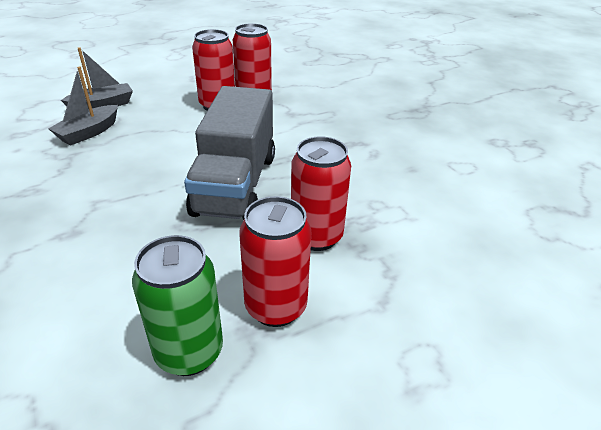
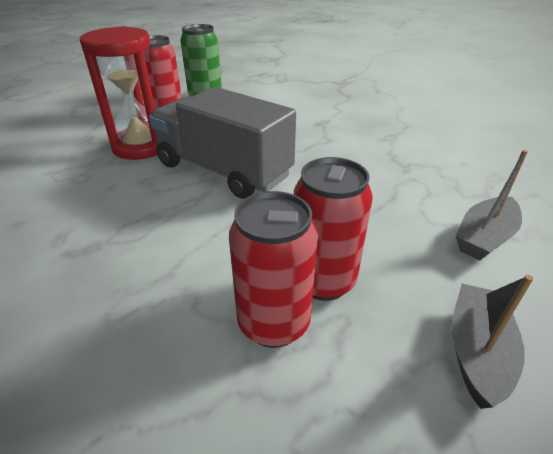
camera: 165 degrees right, 0 degrees up
(88, 132) = (430, 193): grey boat -> grey boat (477, 351)
(236, 184) = (223, 170): grey truck -> grey truck turned 45 degrees counterclockwise
(316, 236) = (141, 146): red can -> red hourglass

